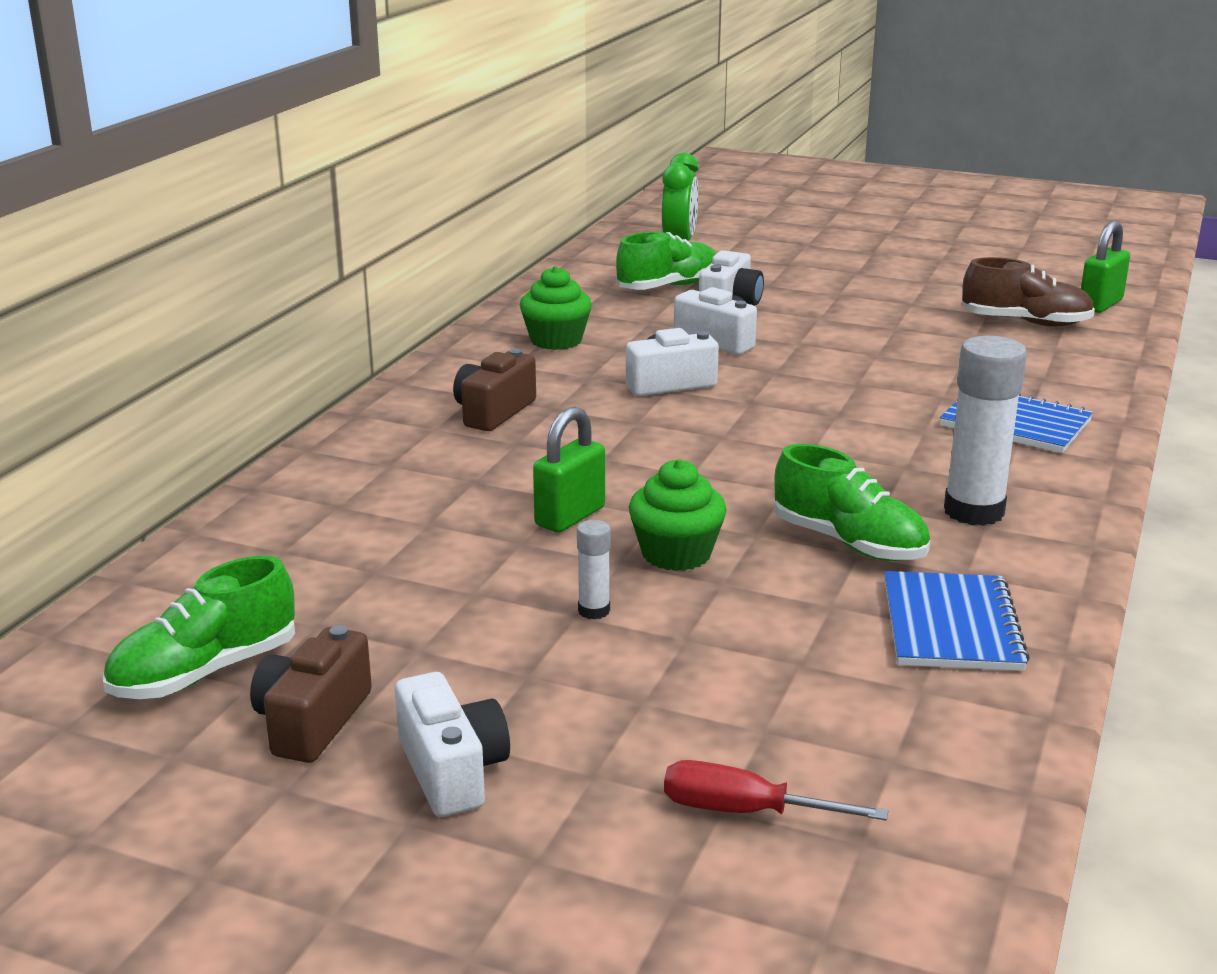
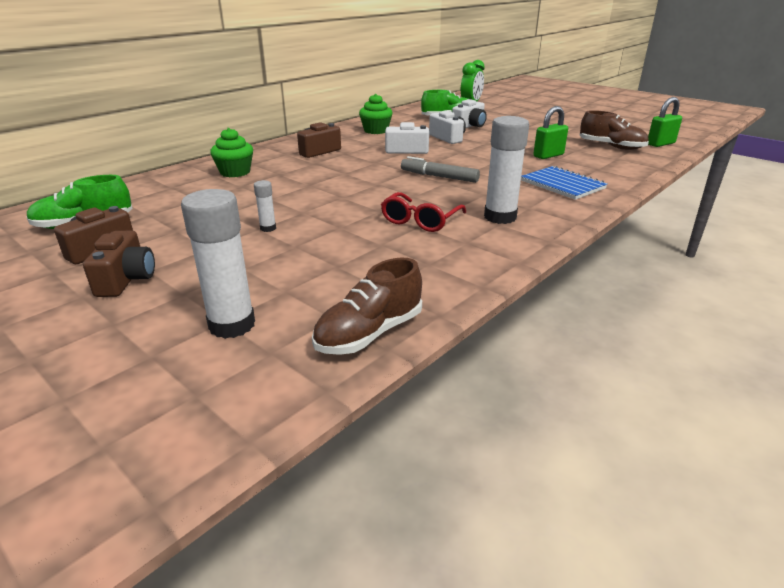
camera: 20 degrees right, 5 degrees up
(452, 771) = (126, 279): white camera -> brown camera
(570, 517) = (303, 192): green padlock -> green padlock (548, 155)
(676, 554) = (332, 212): green cupcake -> green cupcake (235, 172)
(746, 811) = (232, 325): red screwdriver -> white glue stick
(789, 439) = (439, 177): none -> grey marker
(849, 543) = (420, 220): green shoe -> red glasses
(951, 625) = (433, 263): blue notebook -> none
(976, 774) = (369, 333): none -> brown shoe

